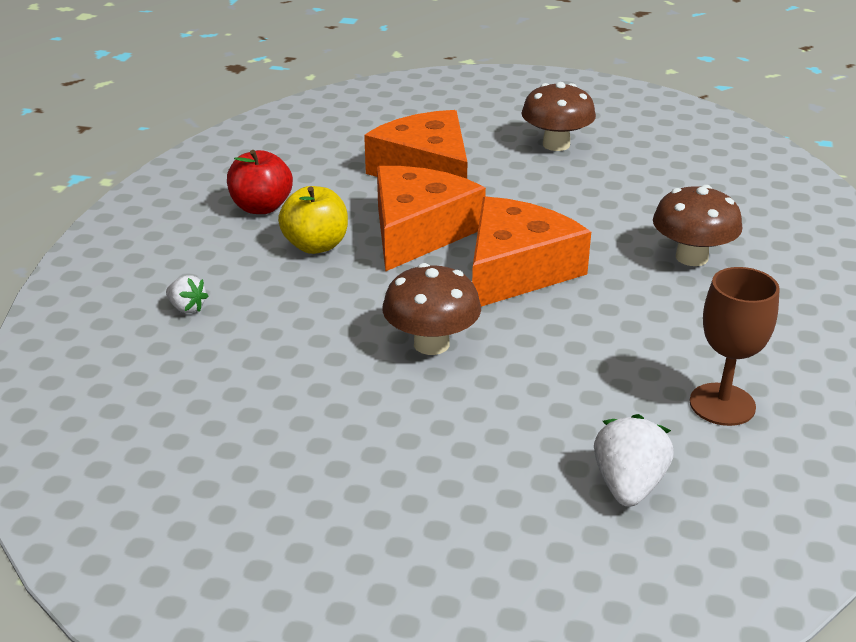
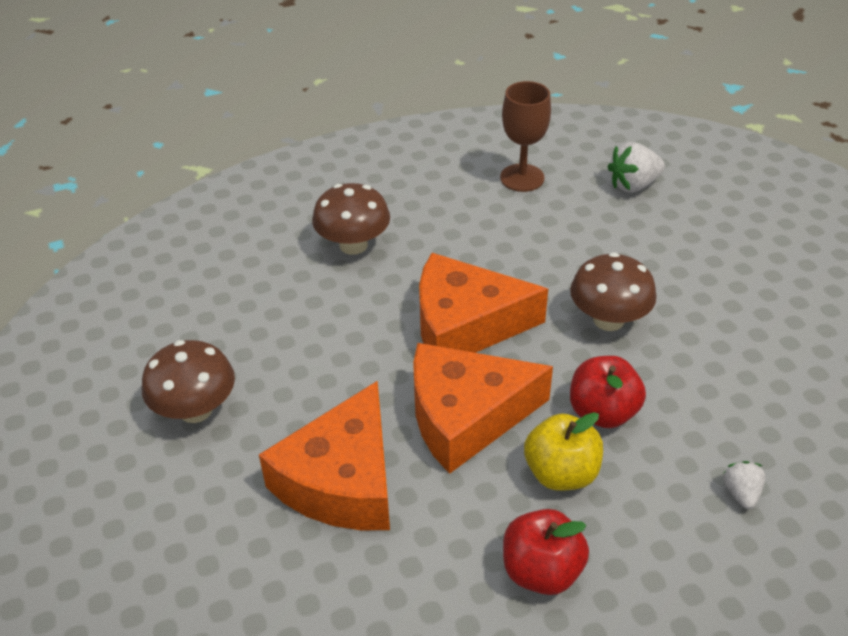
camera: 125 degrees left, 10 degrees up
(340, 288) = (603, 412): none -> red apple

